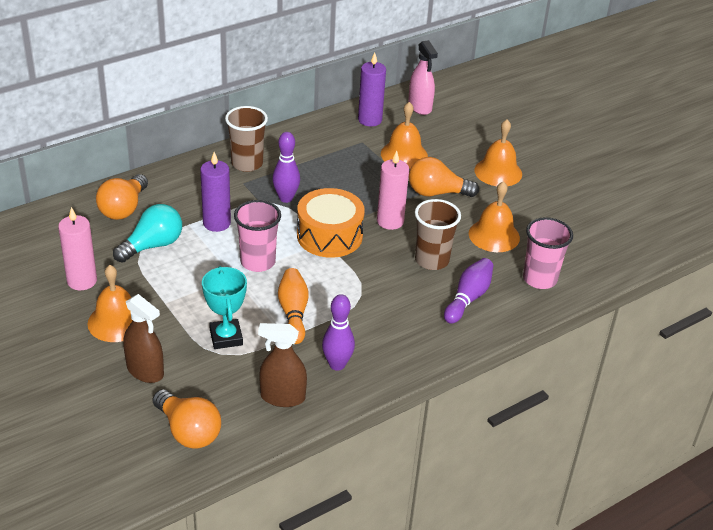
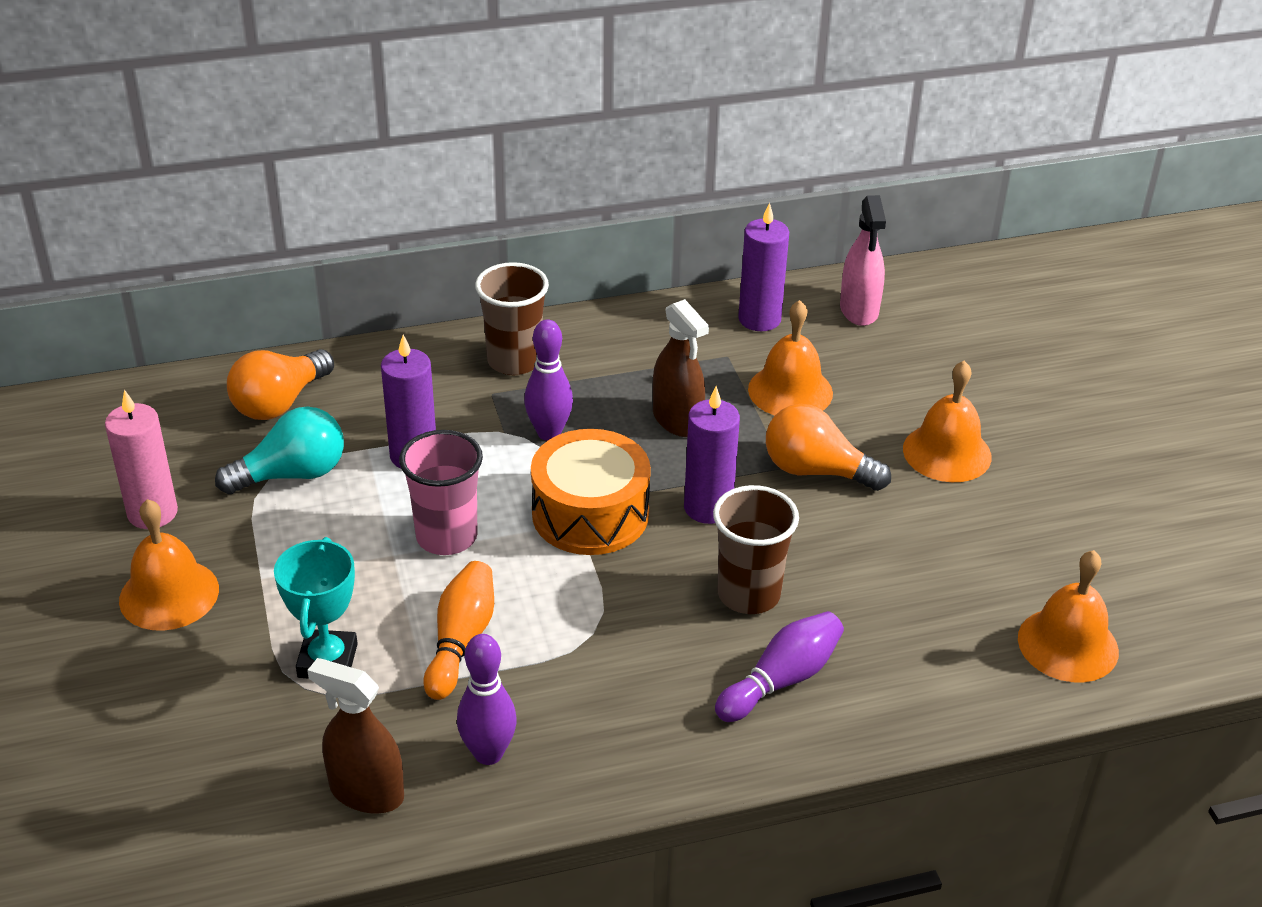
camera: 20 degrees right, 0 degrees up
(145, 371) = (169, 691): brown spray bottle -> brown spray bottle (677, 420)
(188, 431) = (181, 816): orange light bulb -> none
(390, 221) = (708, 508): pink candle -> purple candle
(494, 235) = (884, 570): orange bell -> orange bell (1068, 644)
(539, 279) = (933, 671): pink cup -> none

